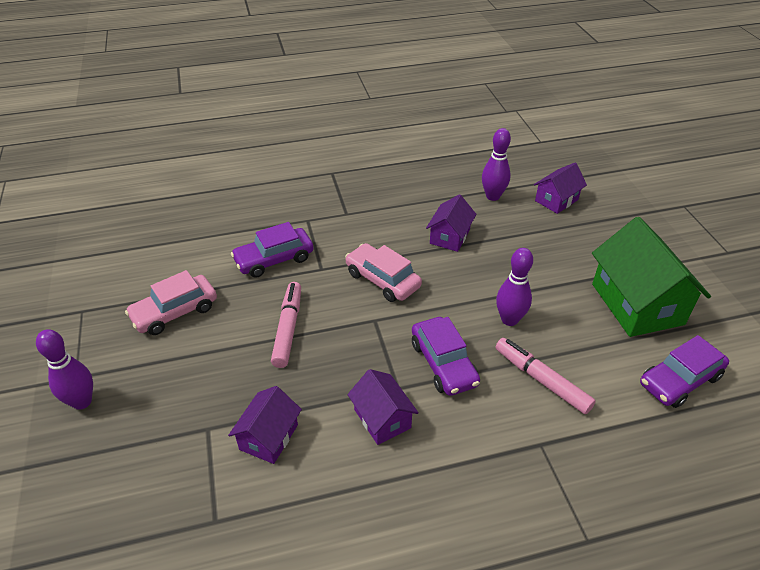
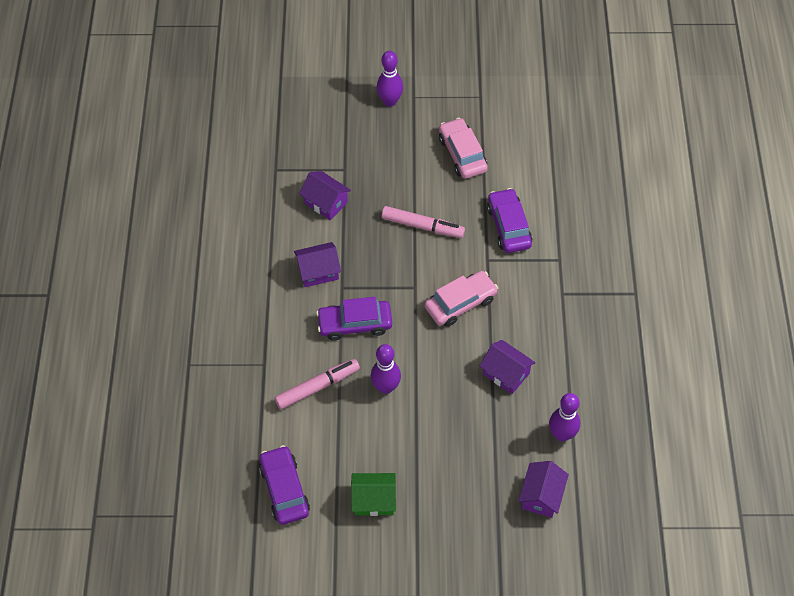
camera: 105 degrees right, 15 degrees up
(556, 200) = (541, 496): purple house -> purple house turned 45 degrees clockwise
(637, 304) = (374, 500): green house -> green house, size x0.54

